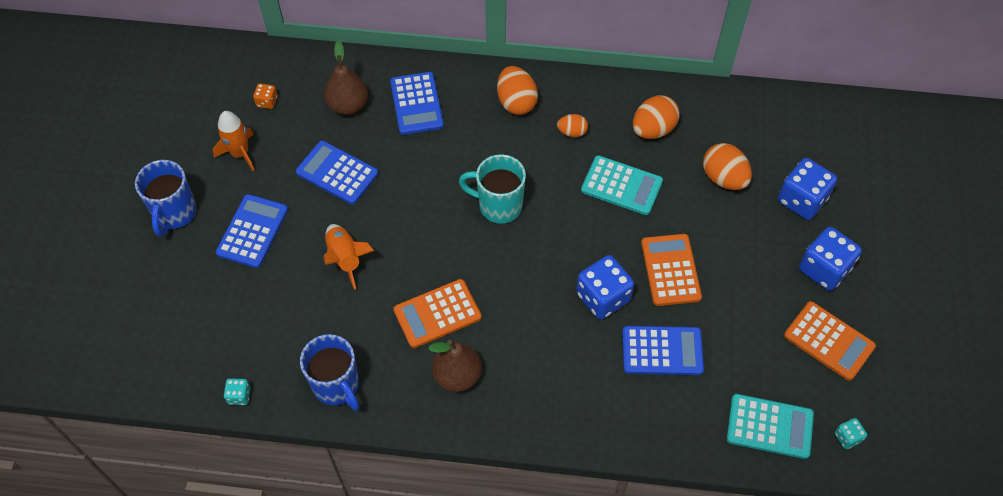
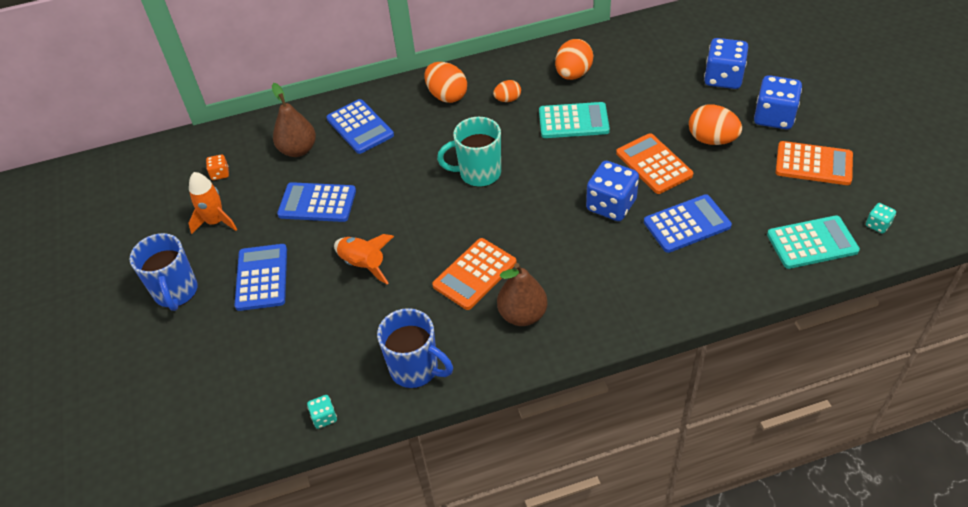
camera: 20 degrees left, 10 degrees down
(723, 178) = (652, 86): orange egg -> orange egg (712, 140)

